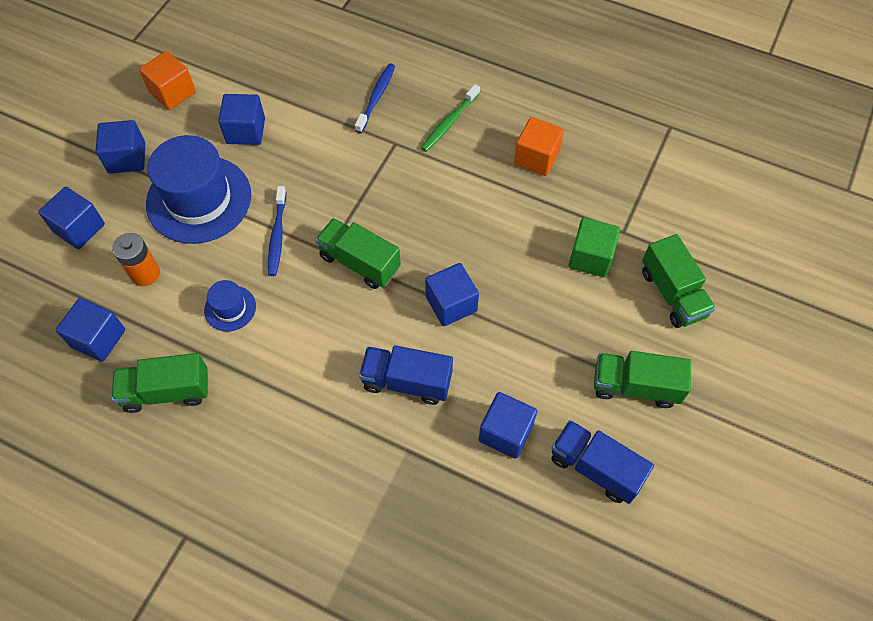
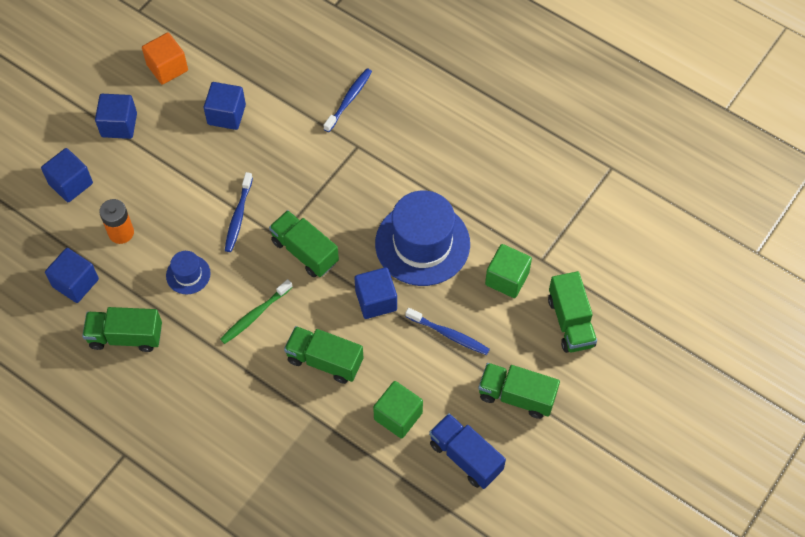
camera: 10 degrees right, 0 degrees up
(199, 199) = (176, 173): blue hat -> blue hat (422, 243)
(407, 381) = (325, 361): blue truck -> green truck
(449, 123) = (410, 134): green toothbrush -> green toothbrush (255, 315)
(505, 432) = (398, 416): blue cube -> green cube
(536, 158) = (481, 179): orange cube -> none
(542, 329) = (449, 334): none -> blue toothbrush

